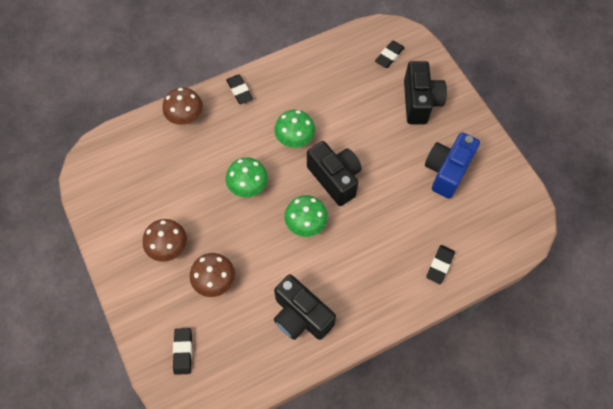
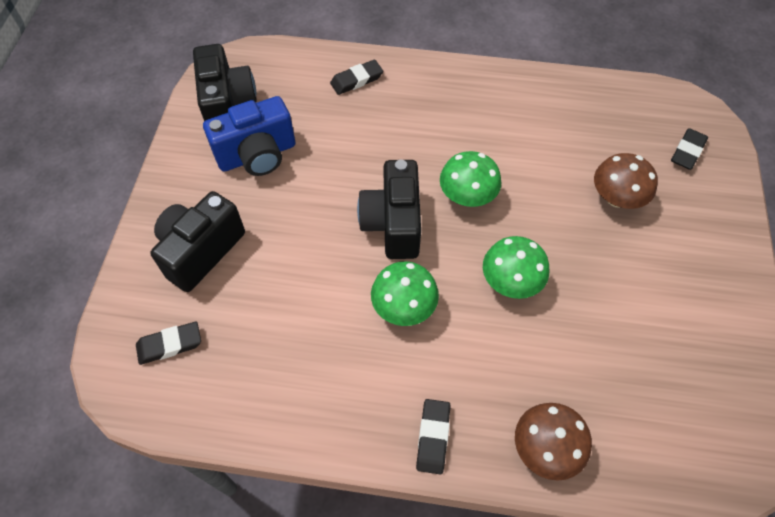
camera: 145 degrees left, 5 degrees down
(168, 247) = (659, 266): brown mushroom -> none
(301, 316) = (537, 115): black camera -> black camera (228, 104)

